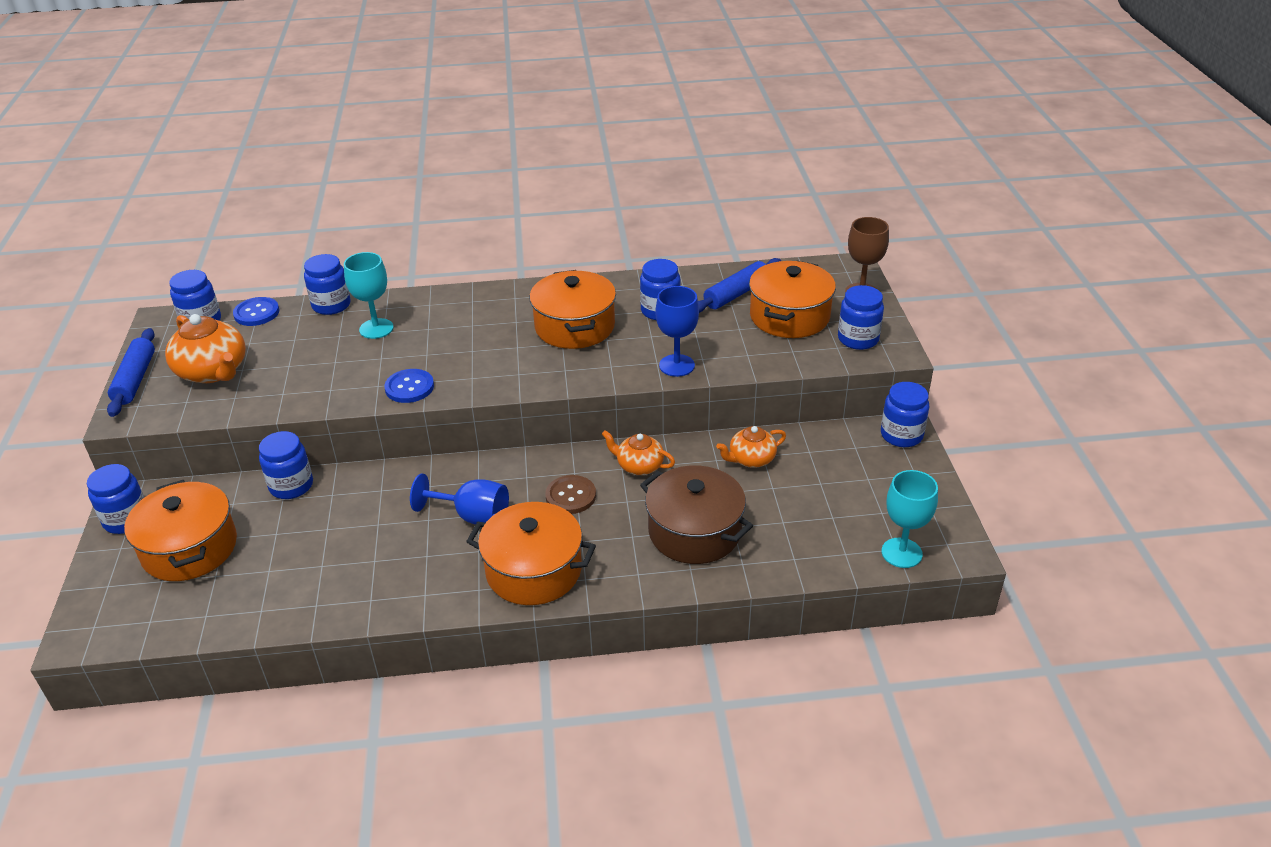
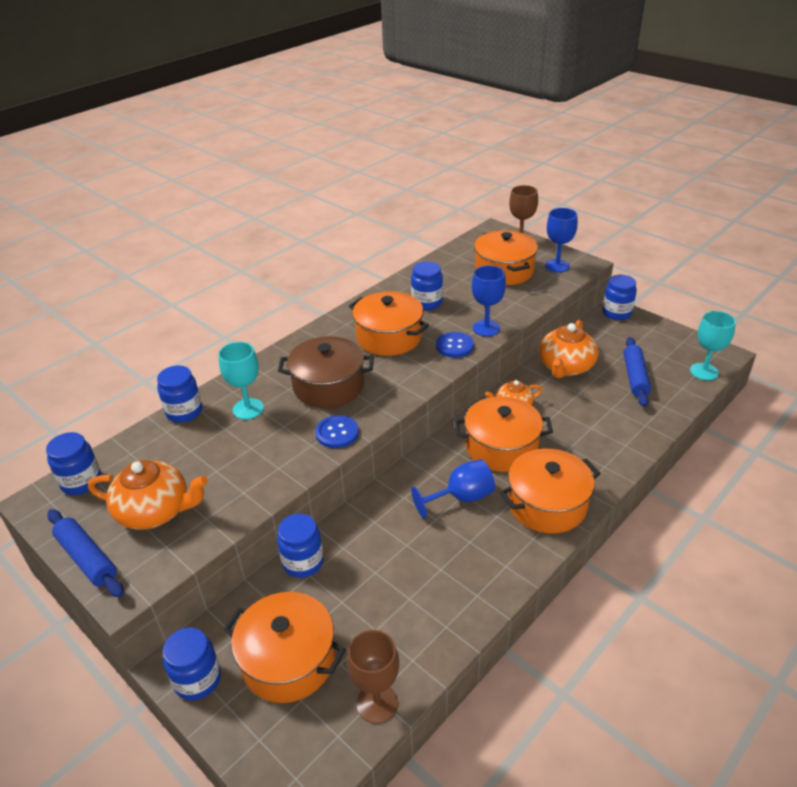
camera: 40 degrees left, 0 degrees up
(199, 620) = (377, 703): none -> brown goblet
(256, 313) = (125, 449): blue button -> blue button (454, 346)
(570, 496) = (501, 447): brown button -> orange pot
(694, 532) = (597, 424): brown pot -> brown pot (328, 386)
(736, 294) = (455, 272): blue rolling pin -> blue rolling pin (635, 377)
(751, 459) = (565, 367): orange teapot -> orange teapot, size x1.66
(858, 339) = (557, 266): blue jar -> blue goblet

